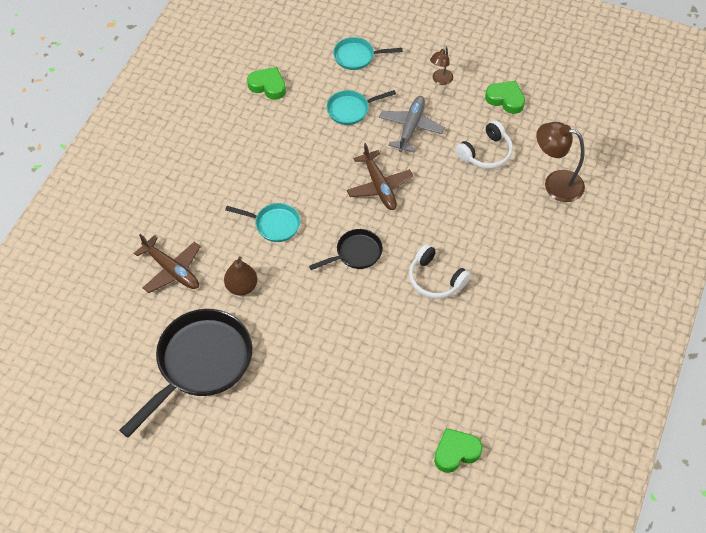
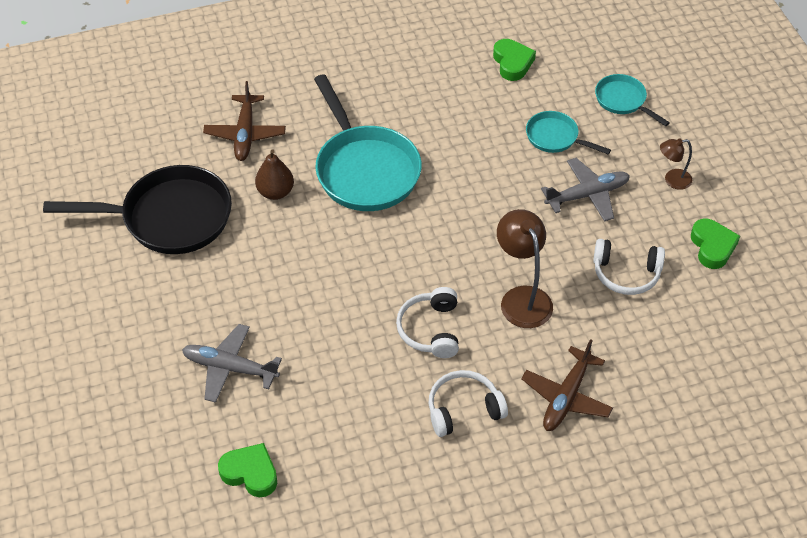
camera: 50 degrees right, 5 degrees down
(274, 224) = (365, 170): turquoise pan -> turquoise pan, size x1.96
(356, 253) = (396, 249): black pan -> none
(363, 410) = (230, 368): none -> grey plane
(379, 186) = (491, 216): brown plane -> brown plane (566, 396)
(509, 304) = (463, 409): none -> white headphones
(555, 183) = (655, 356): brown lamp -> brown lamp (522, 298)

